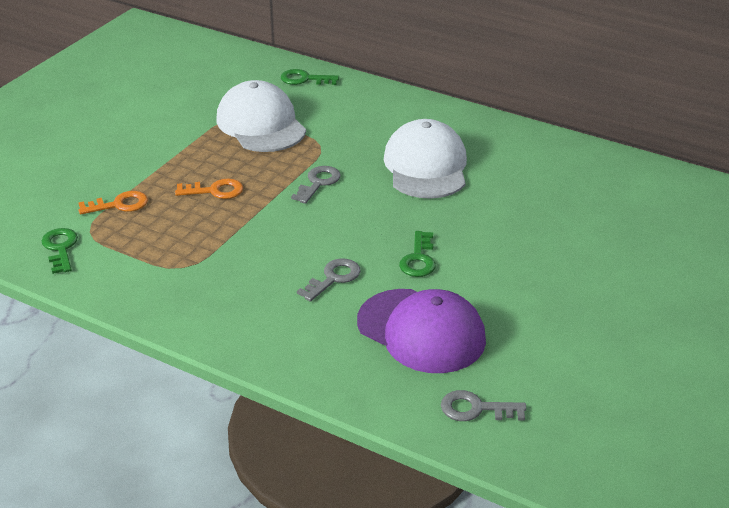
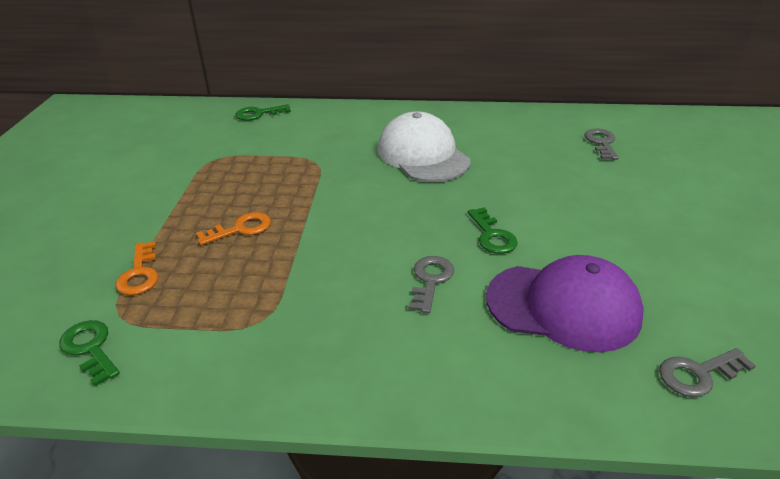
camera: 25 degrees left, 0 degrees up
(119, 205) = (139, 274): orange key -> orange key turned 120 degrees clockwise
(261, 124) = (244, 158): white cap -> none
(318, 183) = (339, 193): grey key -> grey key (601, 143)

